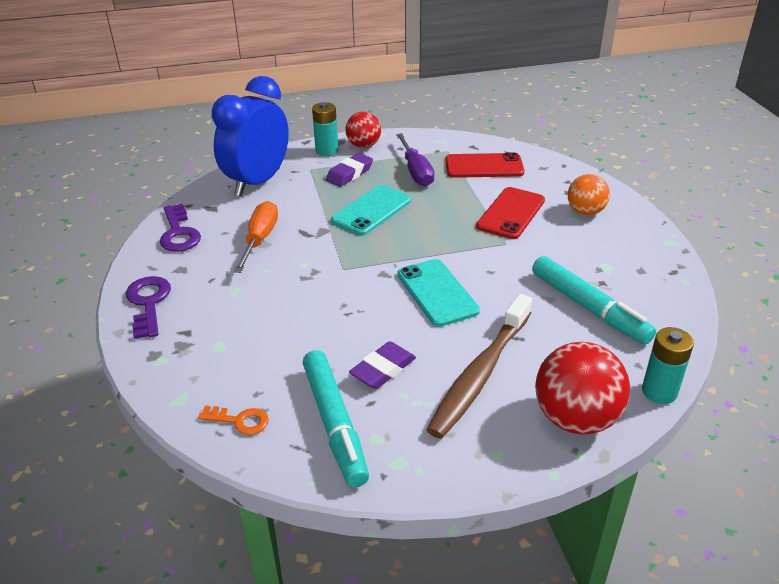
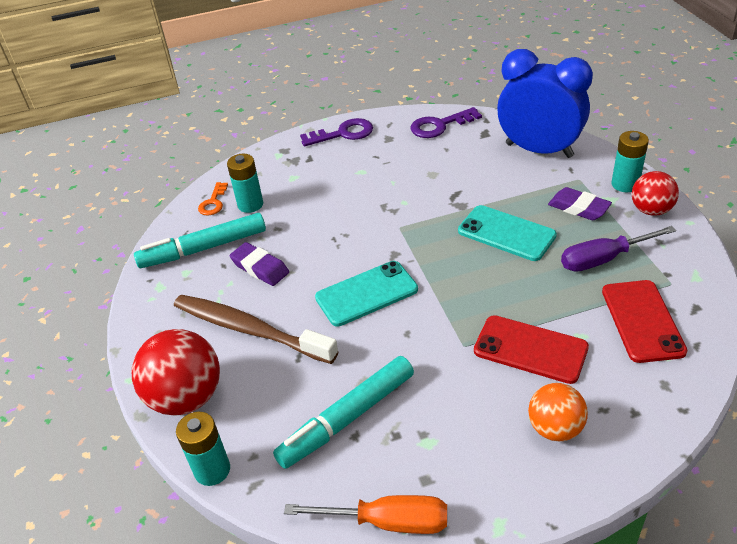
camera: 90 degrees right, 5 degrees up
(260, 239) = (438, 170): orange screwdriver -> orange screwdriver (387, 522)
(260, 383) = (250, 204): none -> turquoise battery

